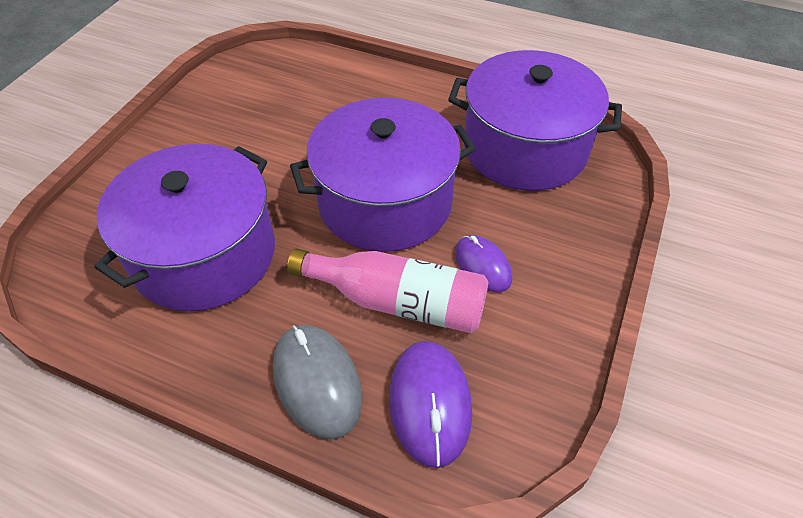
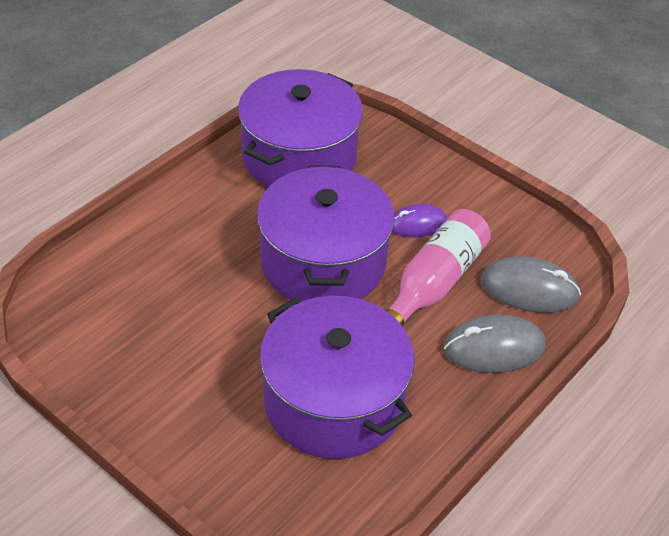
camera: 75 degrees left, 5 degrees down
(430, 403) = (529, 289): purple mouse -> grey mouse

